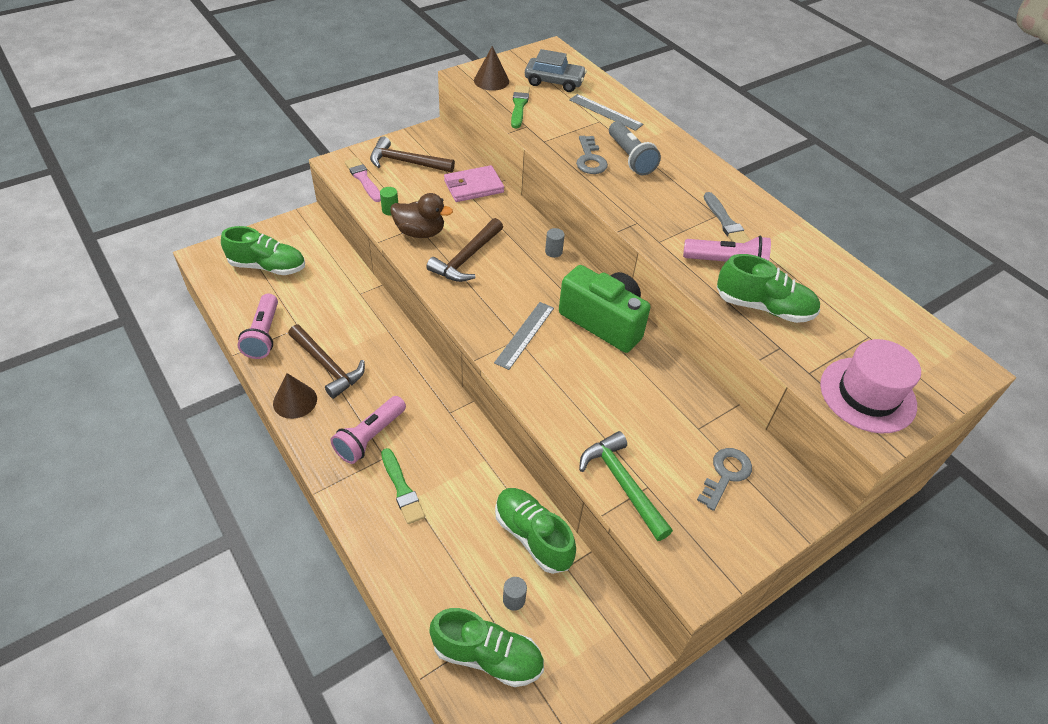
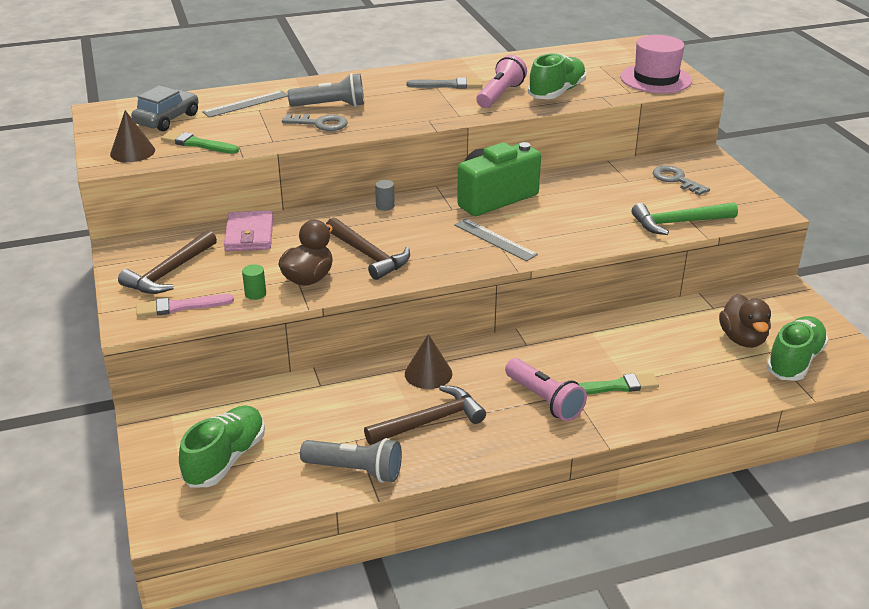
camera: 70 degrees left, 15 degrees down
(264, 335) = (355, 470): pink flashlight -> grey flashlight
(295, 401) = (475, 451): brown cone -> brown cone (428, 373)
(514, 600) = (742, 339): grey cylinder -> brown duck
(533, 536) = (681, 319): green shoe -> none

